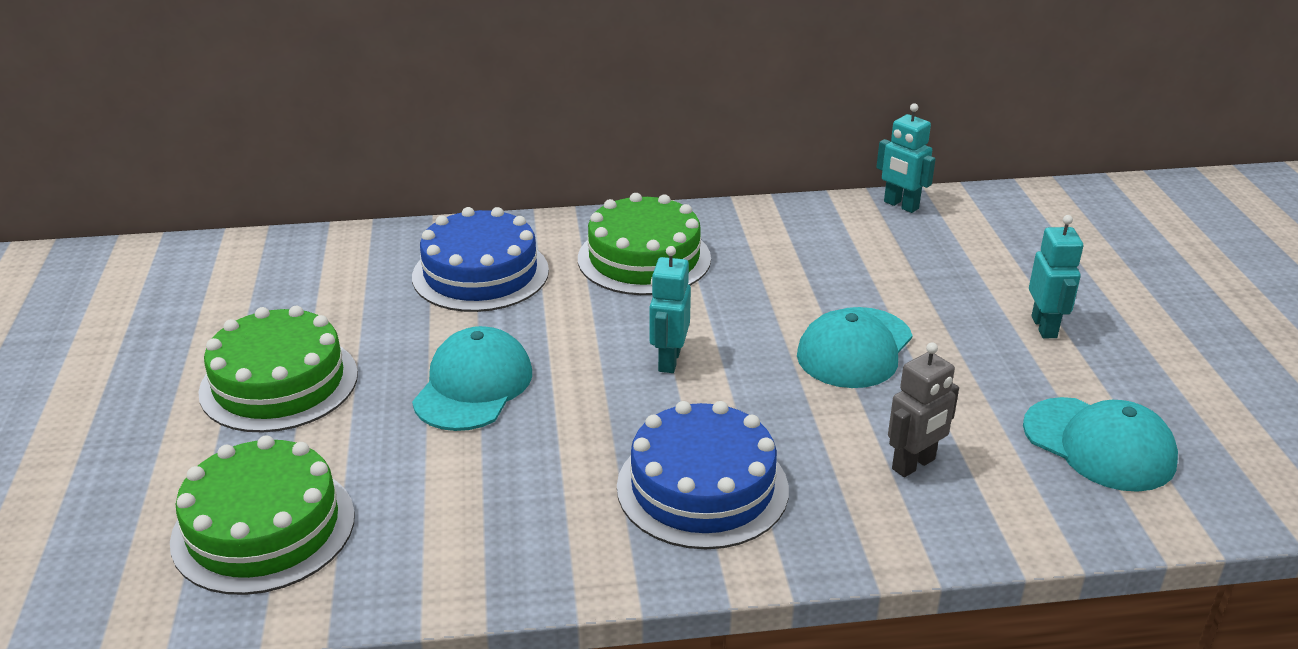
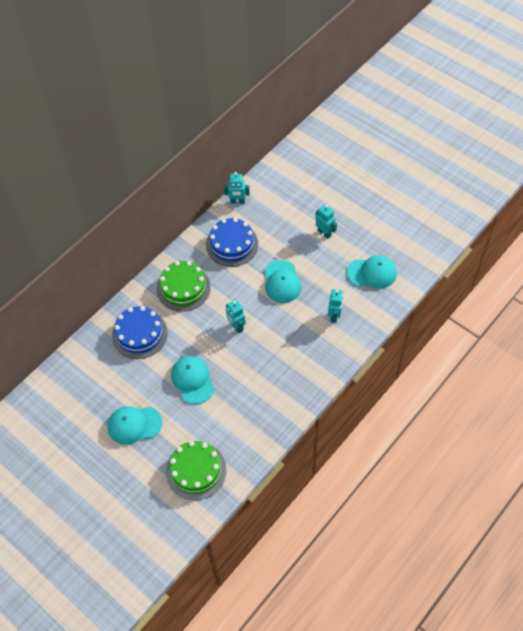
camera: 40 degrees left, 25 degrees up
(279, 383) = (134, 425): green cake -> turquoise cap
(702, 487) = (291, 366): blue cake -> blue cake (232, 244)
(914, 464) = (334, 316): grey robot -> turquoise robot

